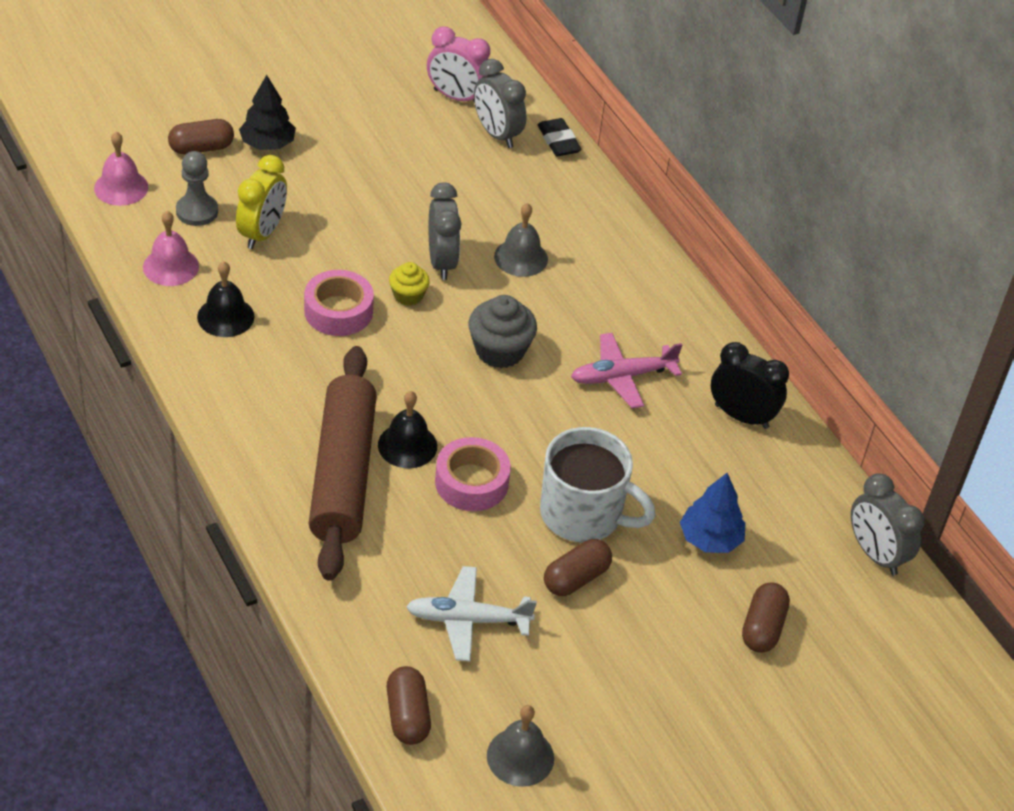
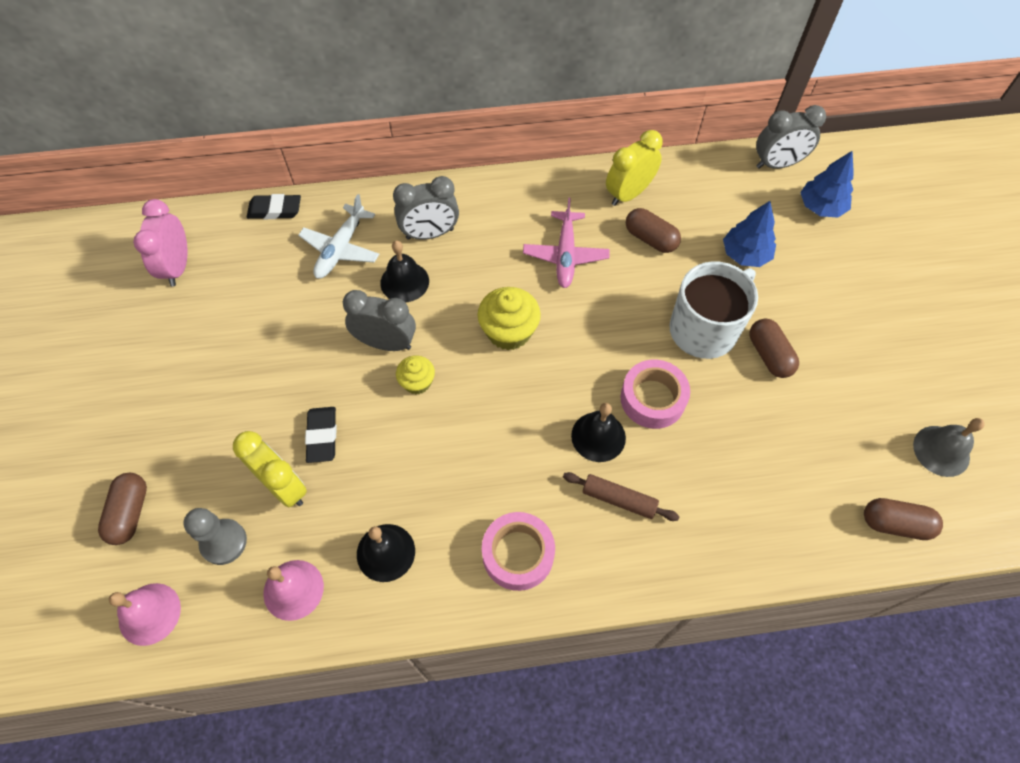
camera: 65 degrees left, 15 degrees up
(267, 144) = (157, 447): black tree -> none
(322, 244) = (322, 436): none -> black eraser
(338, 311) = (416, 446): pink tape -> pink tape (518, 554)
(343, 474) = (619, 499): brown rolling pin -> brown rolling pin, size x0.43
(456, 97) = (178, 267): pink clock -> pink clock turned 135 degrees clockwise
(468, 620) = (800, 447): white plane -> white plane (341, 248)
(497, 134) = (243, 251): grey clock -> grey clock (430, 234)
(500, 350) = (509, 331): grey cupcake -> yellow cupcake
(521, 257) = (404, 282): grey bell -> black bell
(741, 416) = (628, 194): black clock -> yellow clock
(762, 628) = (834, 252): brown capsule -> brown capsule (650, 239)
(828, 607) = (821, 207): none -> blue tree

